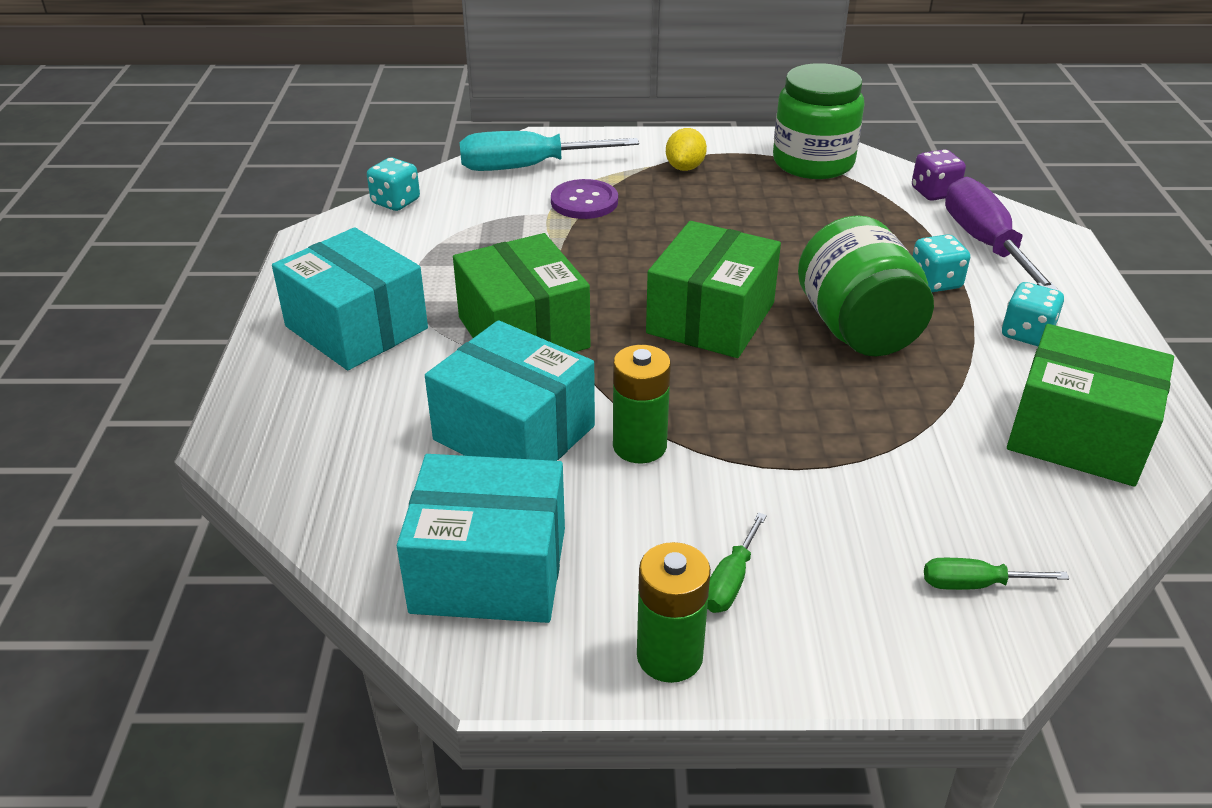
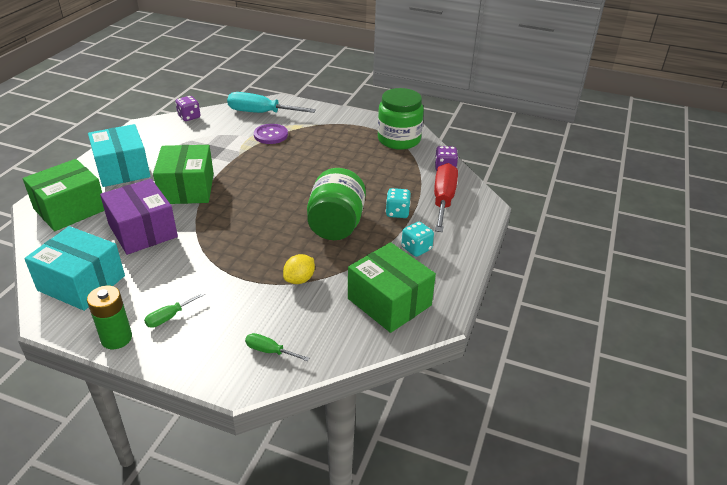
camera: 20 degrees right, 0 degrees up
(396, 202) = (189, 117): turquoise dice -> purple dice
(514, 433) = (143, 231): turquoise box -> purple box
(639, 446) = (188, 250): green battery -> none
(685, 167) = (333, 129): yellow lemon -> yellow lemon (299, 279)
(711, 318) = (274, 203): green box -> green box (70, 209)
(985, 244) = (443, 200): purple screwdriver -> red screwdriver

